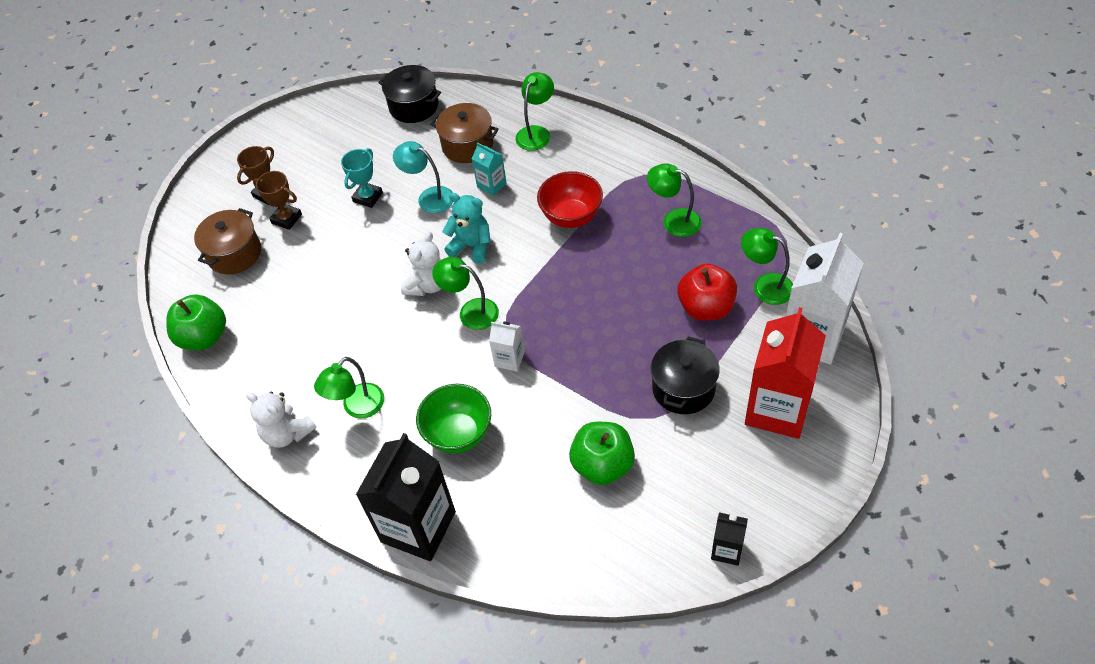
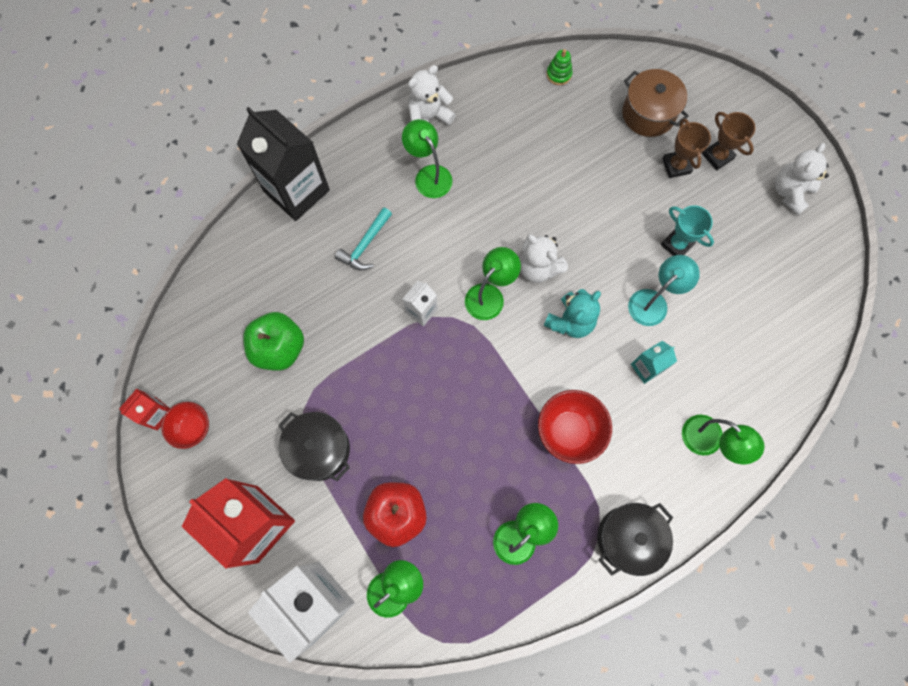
camera: 105 degrees right, 20 degrees up
(204, 337) = (559, 74): green apple -> green stacking toy
(286, 219) = (676, 166): brown trophy -> brown trophy turned 60 degrees counterclockwise
(290, 140) = (790, 192): none -> white teddy bear
(414, 106) = (800, 326): black pot -> black pot (628, 538)
(458, 434) = (365, 245): green bowl -> turquoise hammer
(467, 145) = (716, 363): brown pot -> none
(722, 507) = (193, 428): none -> red bowl
(727, 550) = (157, 414): black carton -> red carton

